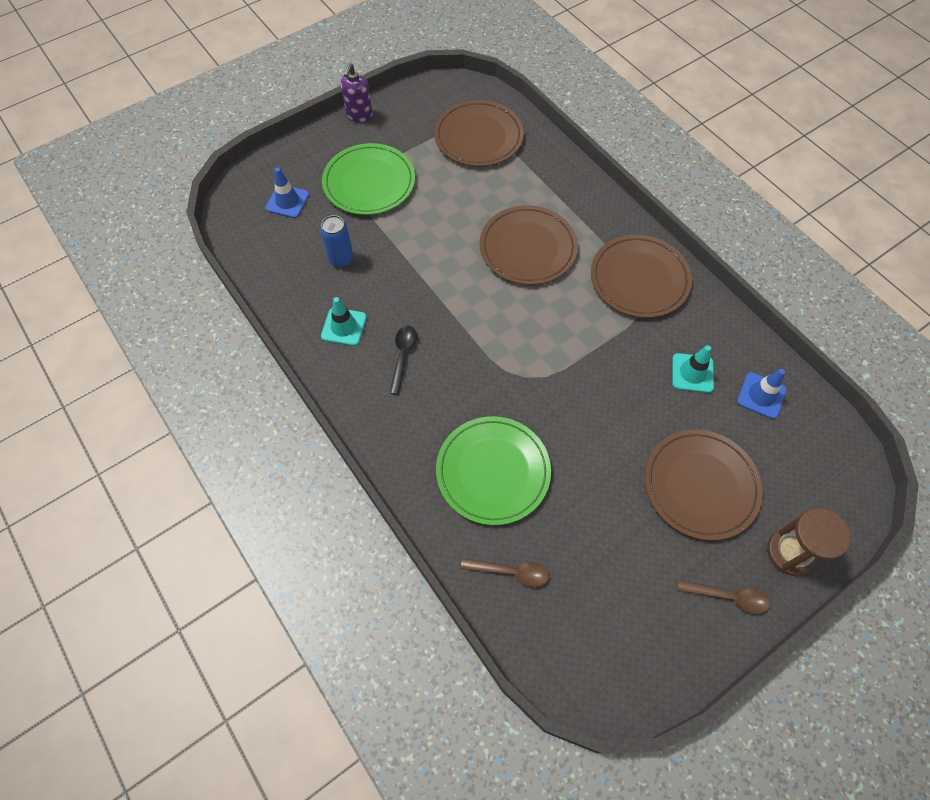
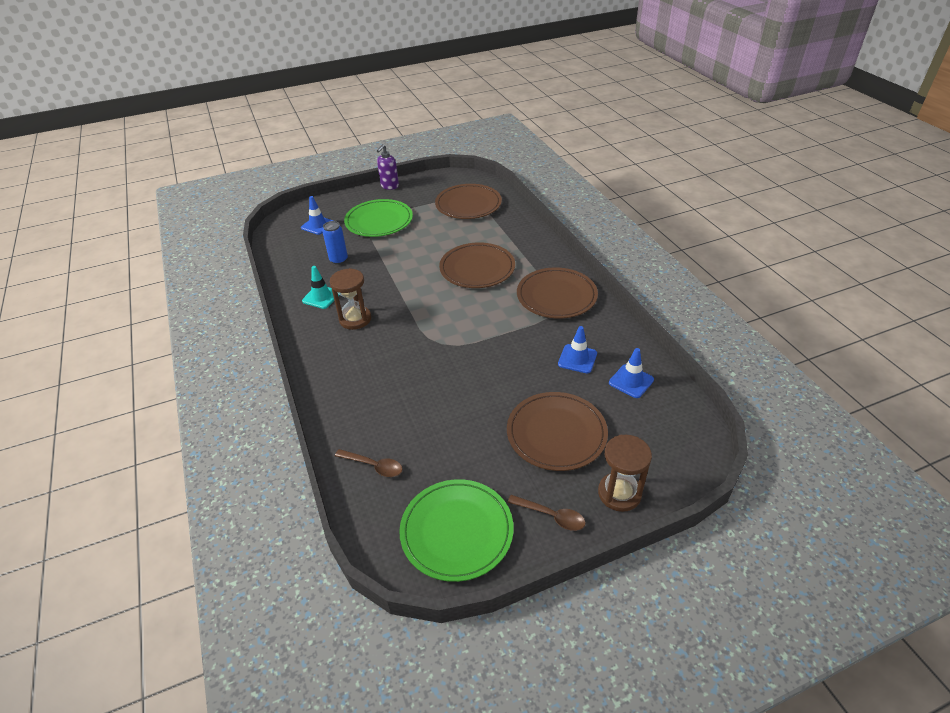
camera: 15 degrees right, 20 degrees down
(403, 356) = (355, 319): black spoon -> brown hourglass
(493, 471) = (390, 398): green plate -> green plate (456, 531)
(692, 373) = (577, 359): turquoise traffic cone -> blue traffic cone

